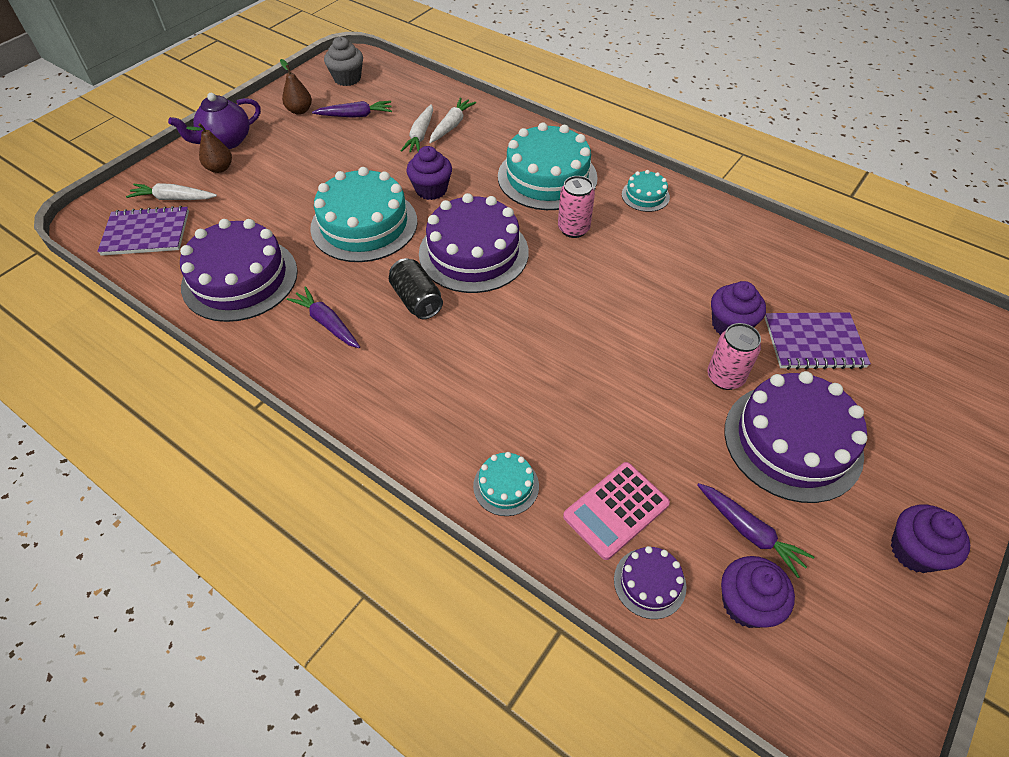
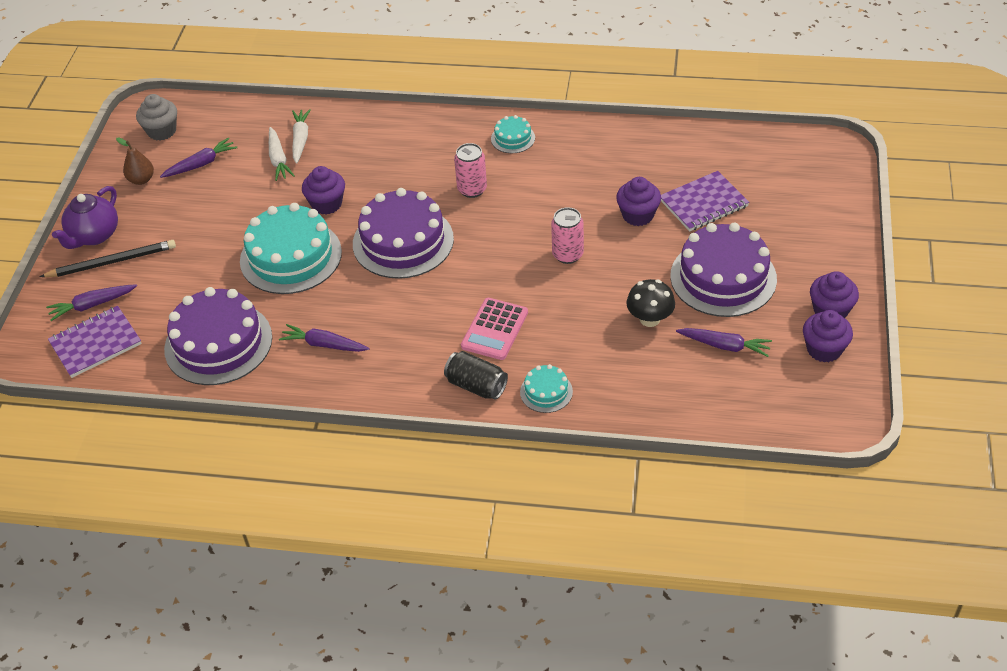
camera: 25 degrees left, 5 degrees down
(173, 198) = (92, 305): white carrot -> purple carrot
(220, 168) = (111, 262): brown pear -> black pencil
(417, 300) = (384, 297): black can -> black can (476, 386)
(547, 177) = (420, 154): turquoise cake -> none
(616, 510) = (631, 372): pink calculator -> pink calculator (495, 329)
(649, 583) = (678, 404): purple cake -> none
(676, 453) = (650, 319): none -> black mushroom
(725, 377) = (654, 254): pink can -> pink can (567, 255)
(746, 603) = (744, 387): purple cupcake -> purple cupcake (824, 349)

